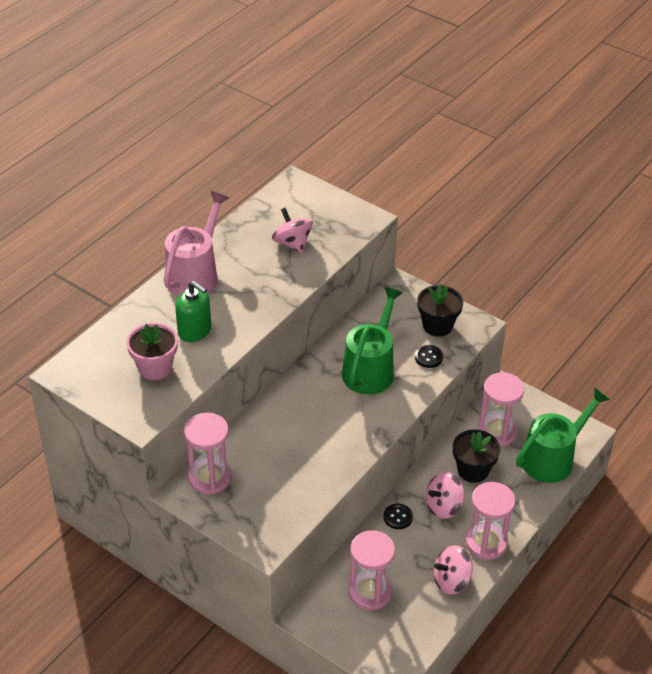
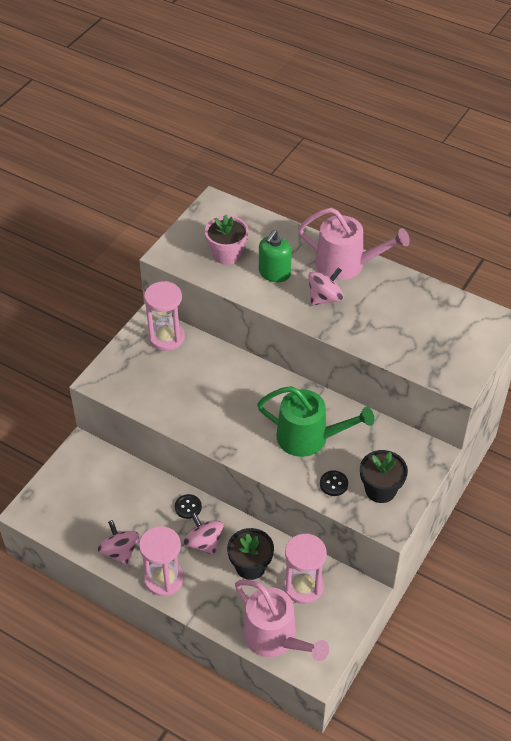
camera: 85 degrees right, 5 degrees up
(292, 243) = (405, 327): pink spinning top -> pink spinning top (325, 298)
(370, 592) = (105, 491): pink hourglass -> none
(552, 458) = (275, 638): green watering can -> pink watering can

